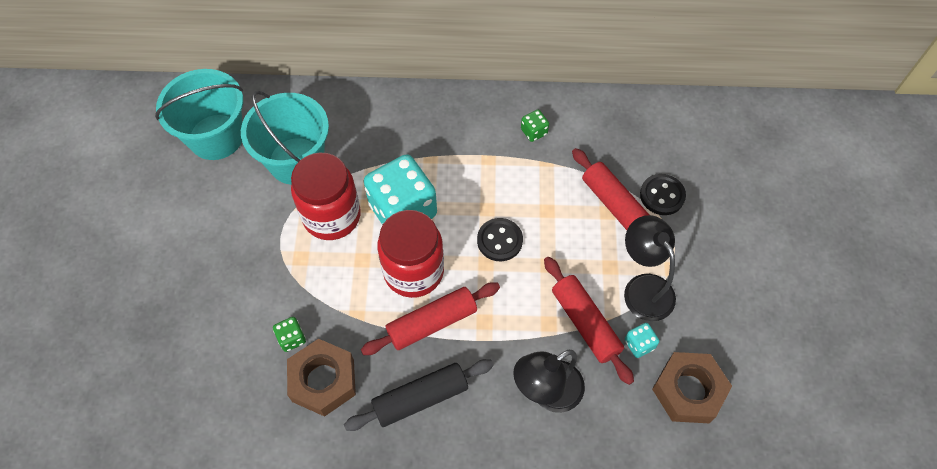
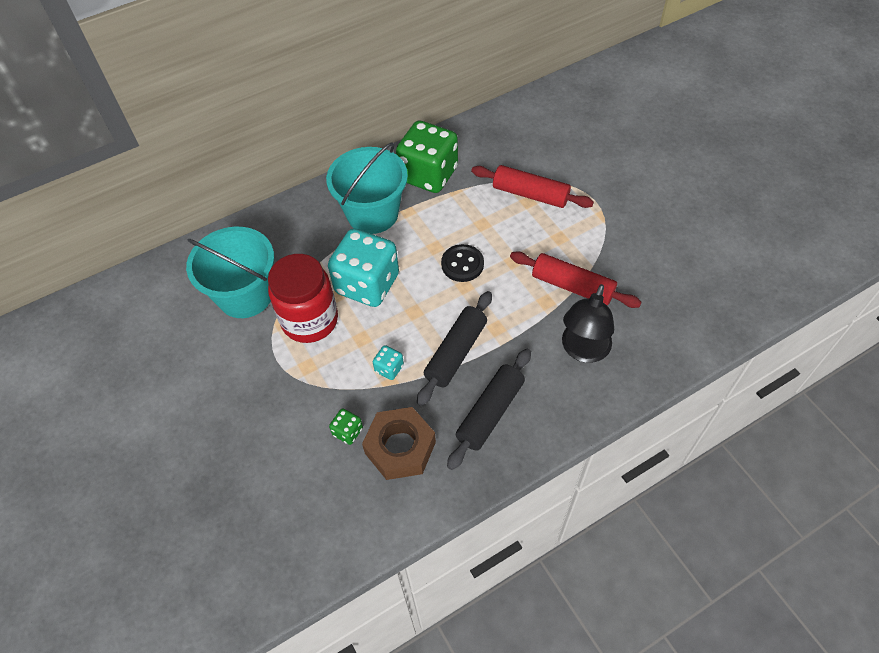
camera: 30 degrees left, 5 degrees down
(216, 137) = (156, 314): turquoise bucket -> turquoise bucket (372, 213)
(413, 271) = (411, 323): red jar -> none
(432, 323) = (456, 353): red rolling pin -> black rolling pin
(534, 132) = (428, 174): green dice -> green dice, size x2.42
(639, 344) = (622, 278): turquoise dice -> turquoise dice (389, 368)
(643, 287) = (594, 239): black lamp -> none
(662, 195) = (558, 170): black button -> none
(688, 391) = (680, 290): brown nut -> none

